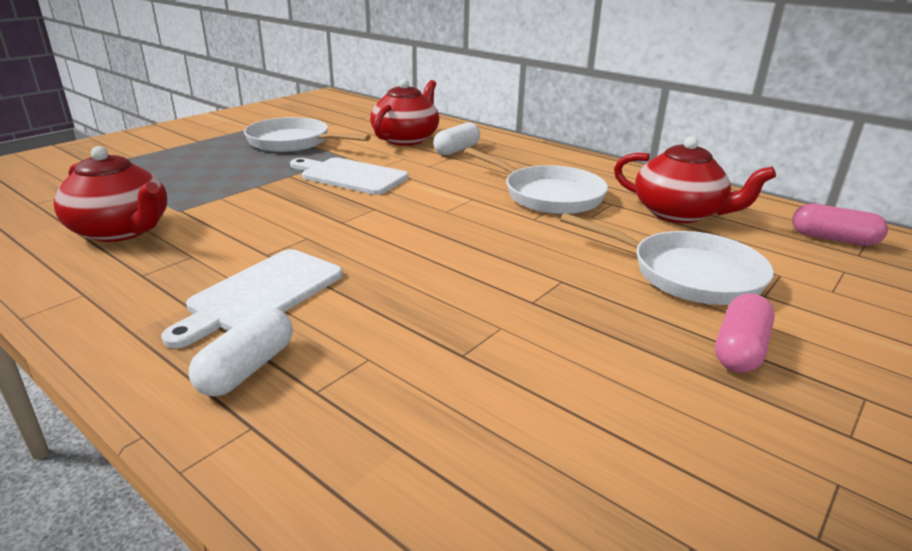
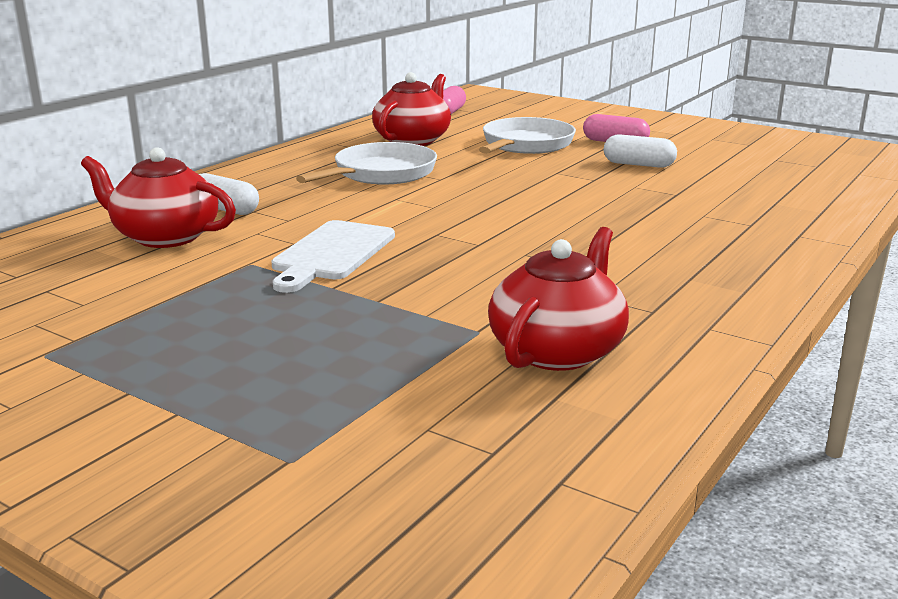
camera: 95 degrees left, 5 degrees down
(247, 369) = (749, 244): white capsule -> white capsule (638, 164)
(262, 294) = (648, 255): white cutting board -> none
(293, 142) = (164, 306): white pan -> none

